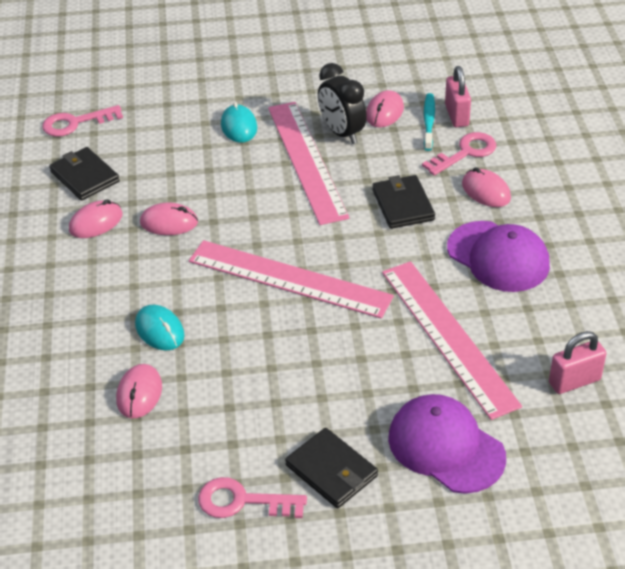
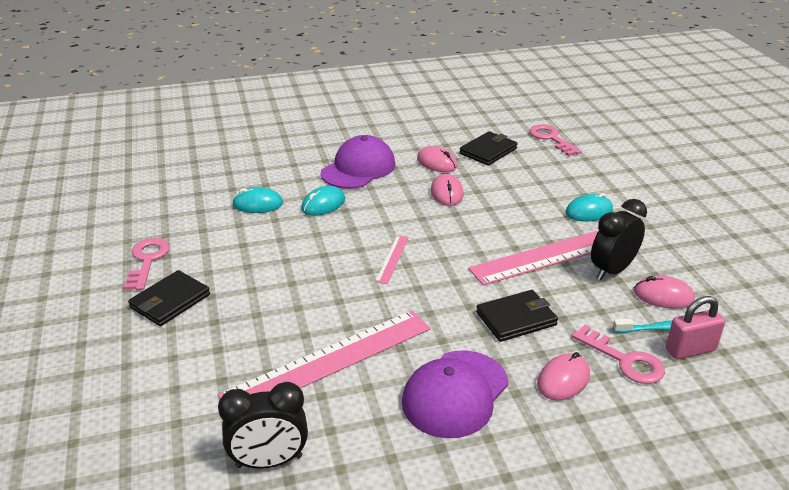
camera: 80 degrees right, 10 degrees down
(139, 393) = (258, 204): pink mouse -> turquoise mouse
(289, 279) = (392, 259): pink ruler -> pink ruler, size x0.43
(445, 447) = (187, 366): purple cap -> purple cap (358, 168)
(574, 381) = (269, 461): pink padlock -> black clock

